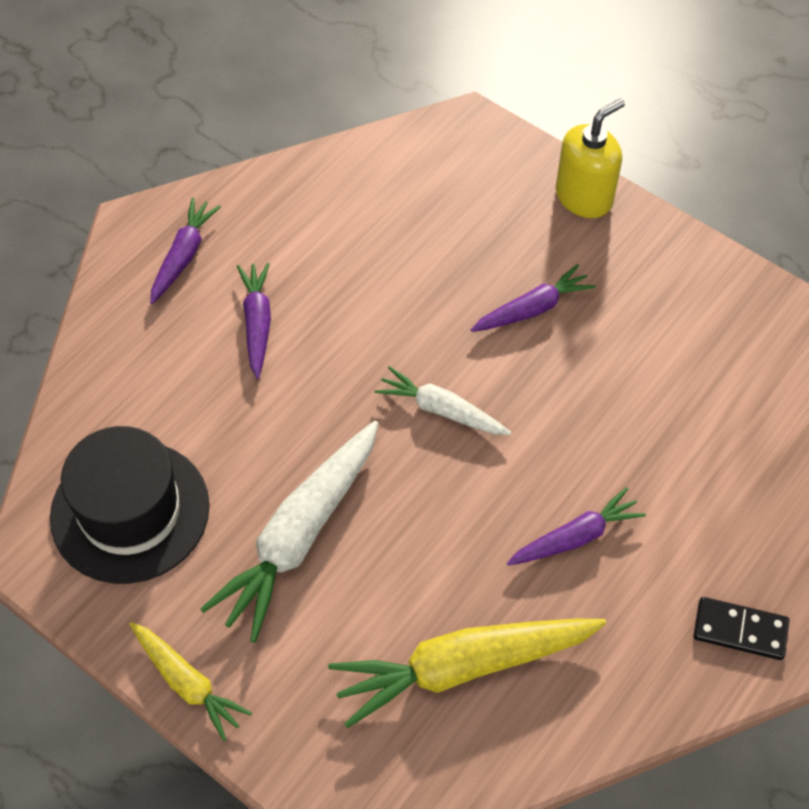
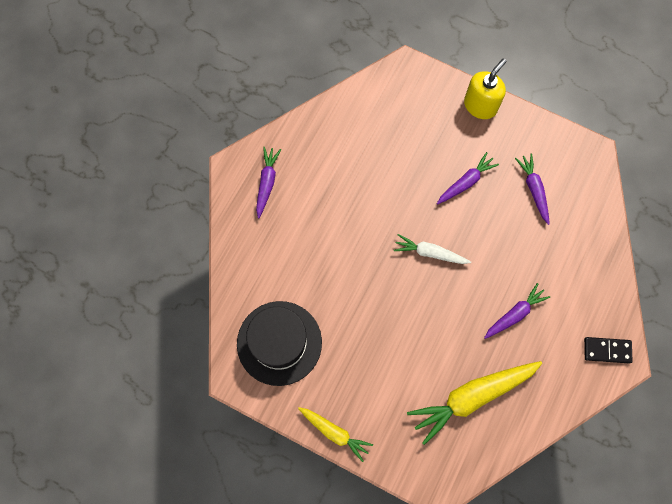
camera: 10 degrees left, 15 degrees up
(257, 323) = (318, 218): purple carrot -> purple carrot (533, 189)
(300, 536) = (372, 340): white carrot -> none

